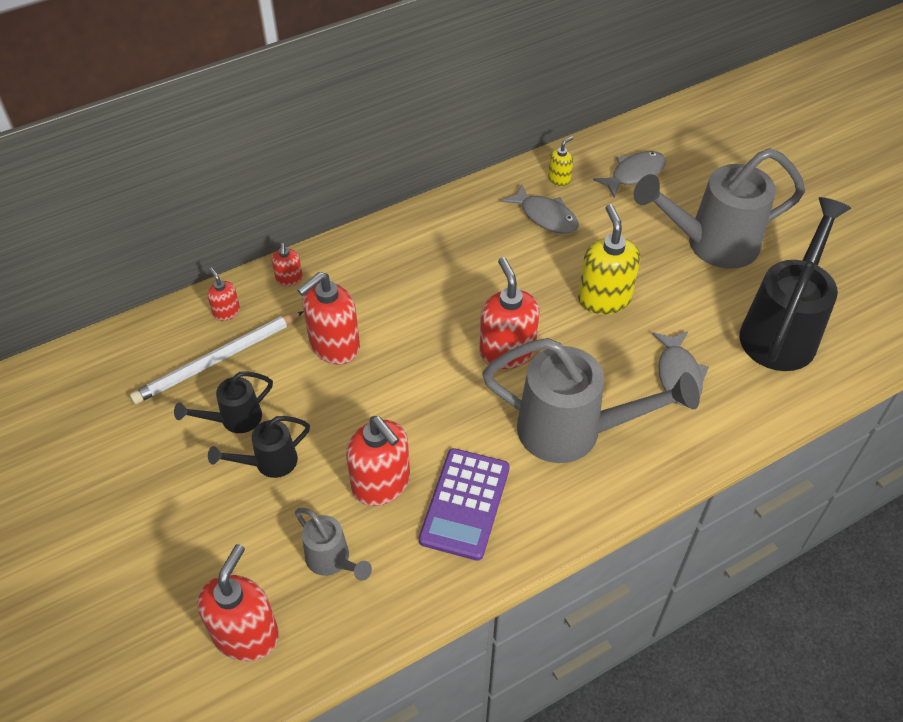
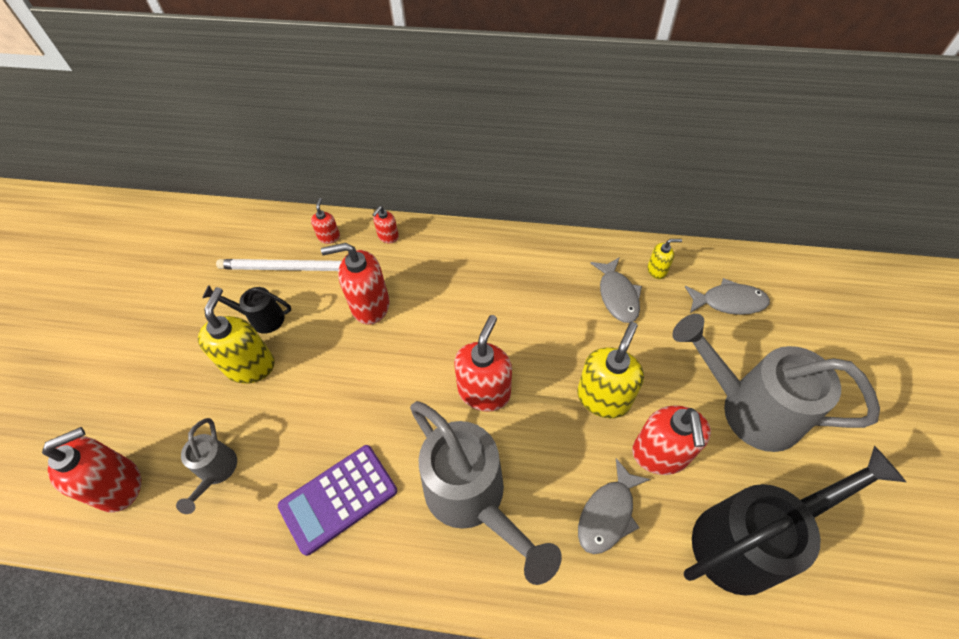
camera: 40 degrees right, 5 degrees up
(268, 463) = (250, 365): black watering can -> yellow soap dispenser
(381, 484) = (300, 436): red soap dispenser -> red soap dispenser (660, 454)

